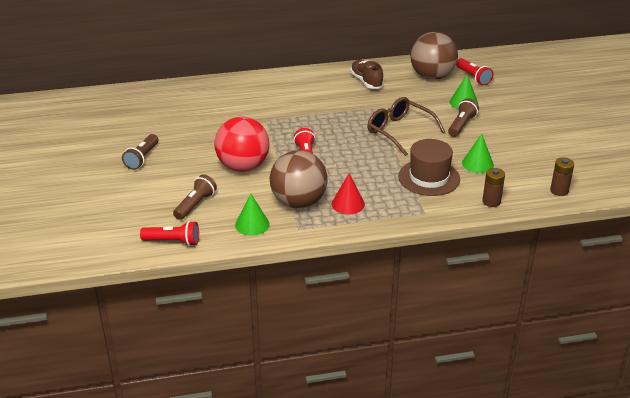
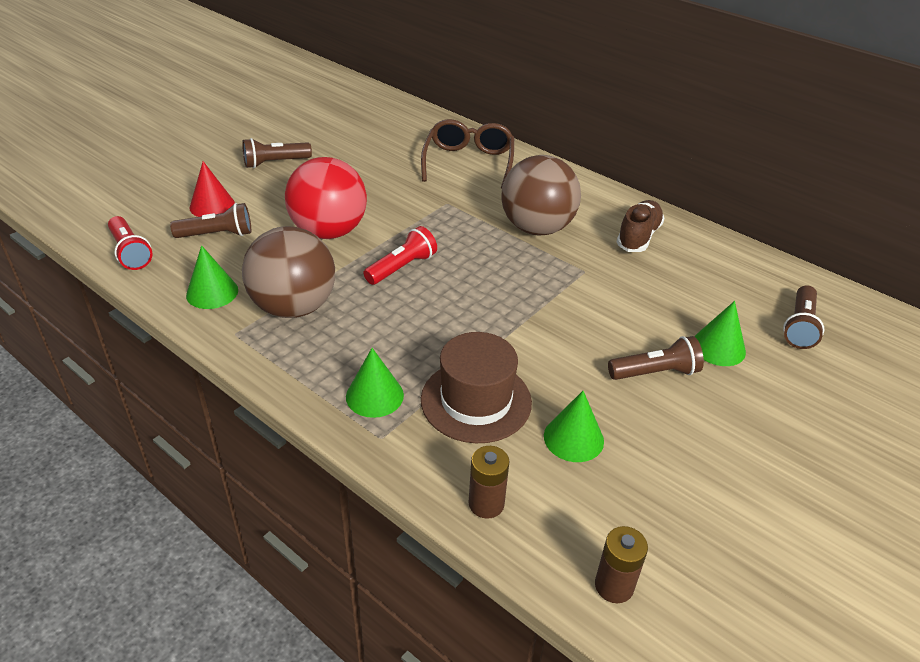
camera: 50 degrees right, 5 degrees up
(348, 204) = (330, 351): red cone -> red cone (212, 205)
(395, 203) = (374, 395): none -> green cone
(399, 131) = (558, 318): brown glasses -> brown glasses (469, 162)
(432, 76) = (739, 286): brown ball -> brown ball (537, 228)
(473, 77) = (799, 327): red flashlight -> brown flashlight

